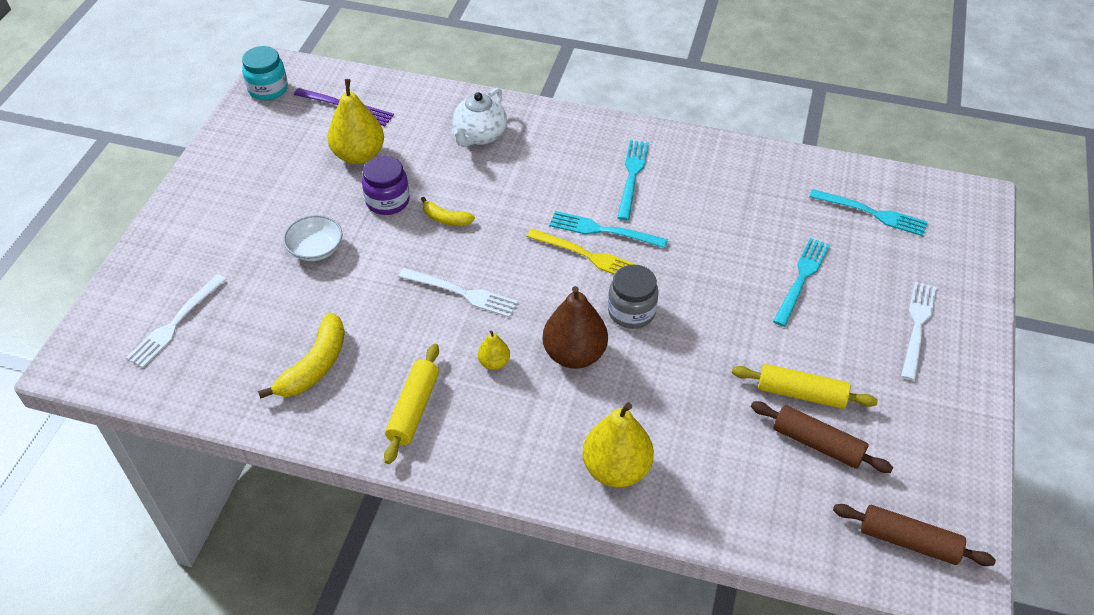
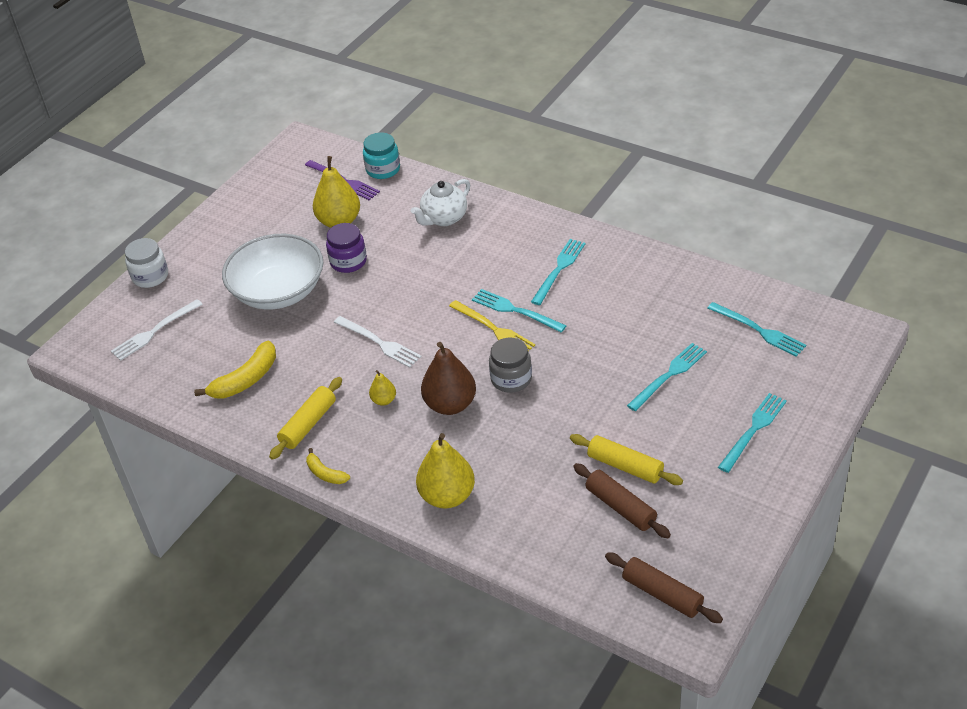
camera: 20 degrees right, 5 degrees down
(146, 254) = (150, 276): none -> white jar
(268, 89) = (286, 158): turquoise jar -> turquoise jar (383, 169)
(316, 249) = (278, 291): white bowl -> white bowl, size x2.08
(446, 219) = (389, 282): yellow banana -> yellow banana (325, 473)
(917, 326) = (753, 430): white fork -> turquoise fork

